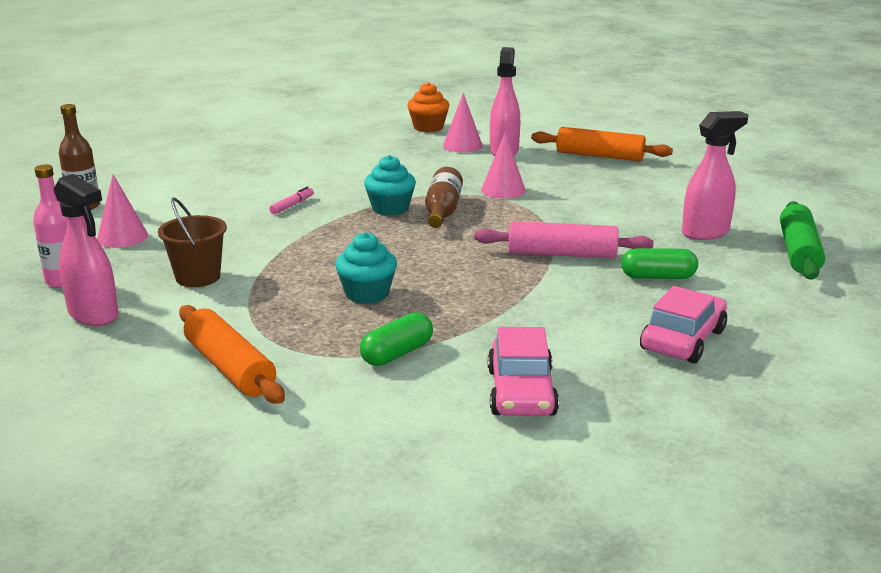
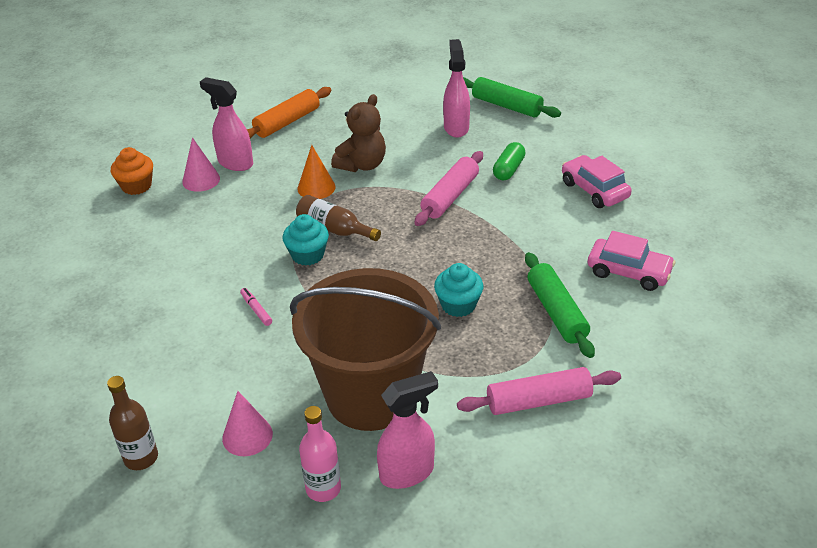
camera: 65 degrees left, 15 degrees up
(198, 277) = (371, 395): brown bucket -> brown bucket, size x2.29
(229, 368) = (538, 401): orange rolling pin -> pink rolling pin
(397, 353) = (556, 312): green capsule -> green rolling pin
(503, 190) = (316, 187): pink cone -> orange cone
(567, 201) = (362, 165): none -> brown teddy bear

